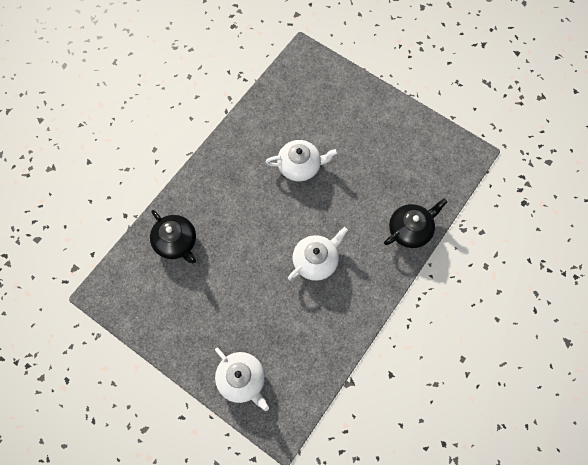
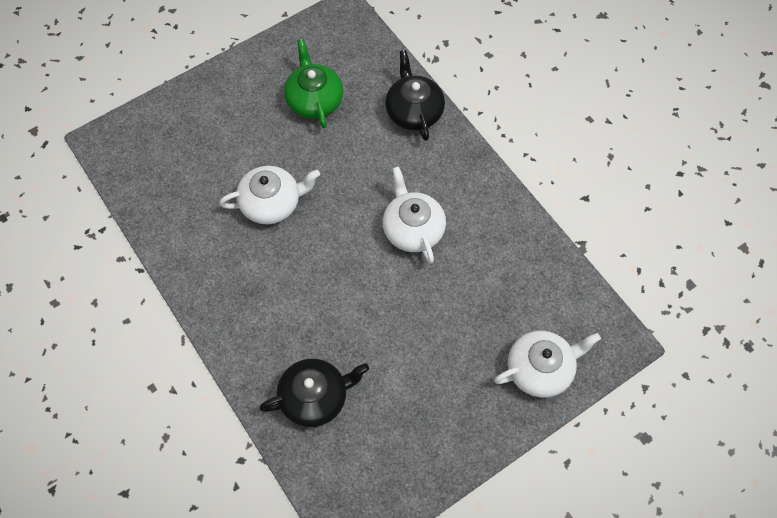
camera: 70 degrees left, 5 degrees down
(300, 166) = (271, 203): white teapot -> white teapot turned 60 degrees clockwise
(390, 162) = (314, 99): none -> green teapot

